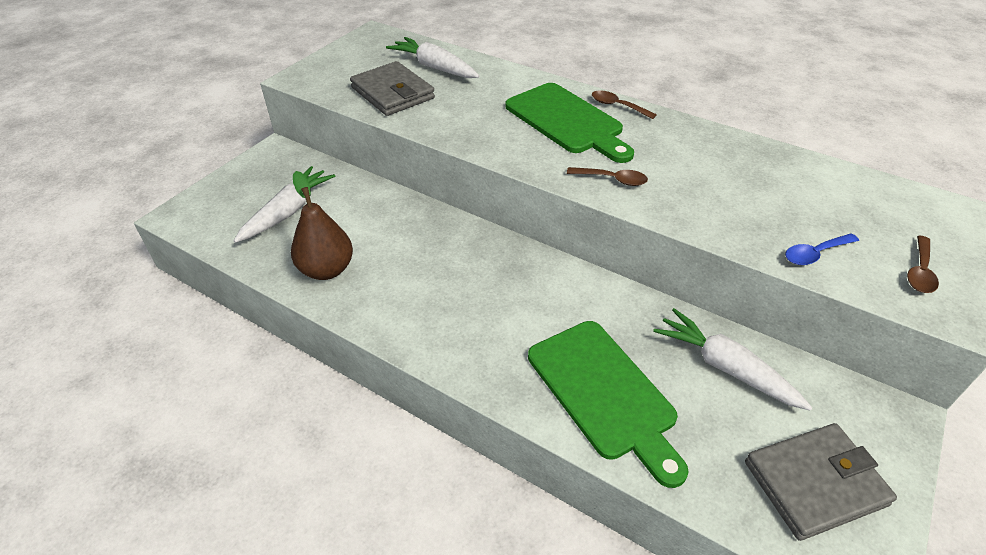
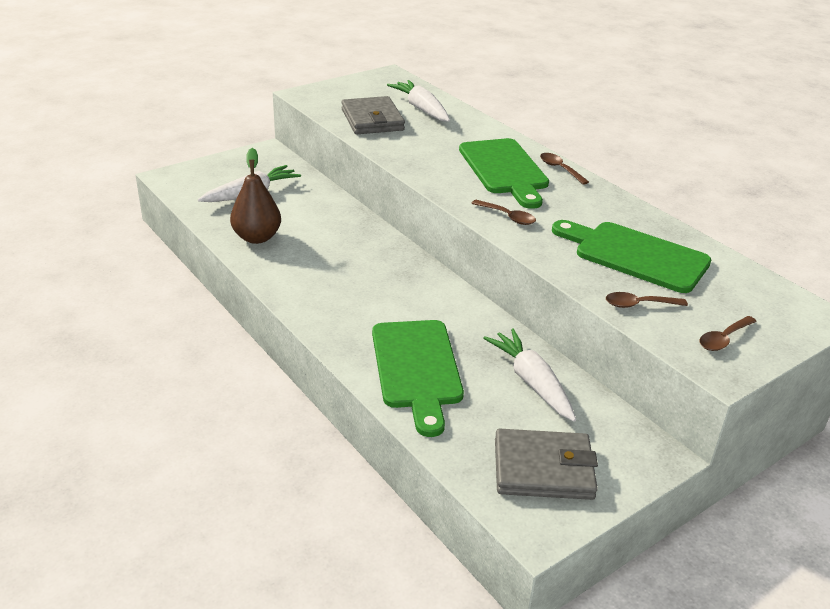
camera: 20 degrees right, 10 degrees down
(763, 192) = (635, 255): none -> green cutting board
(815, 254) = (639, 304): blue spoon -> brown spoon

